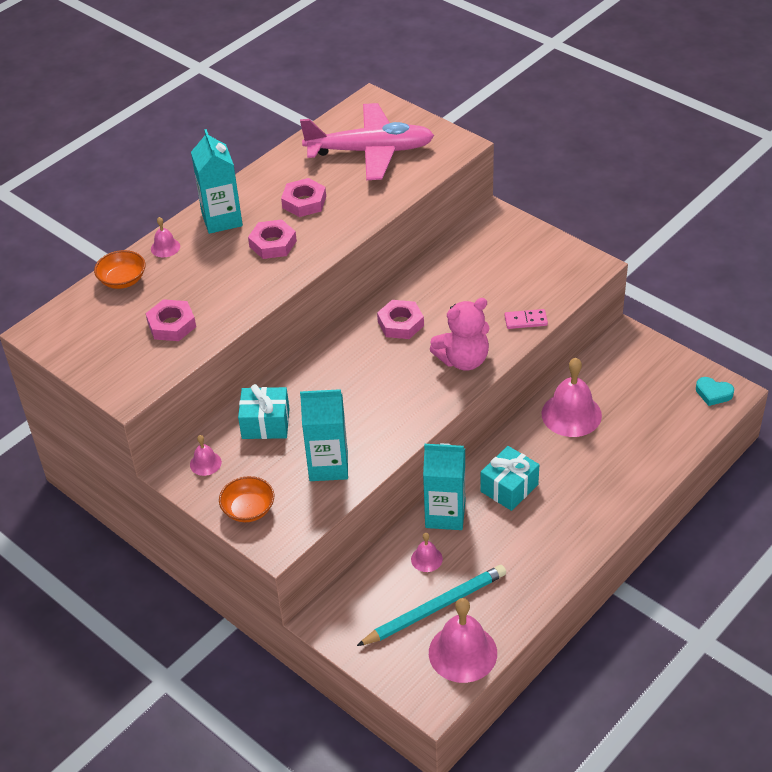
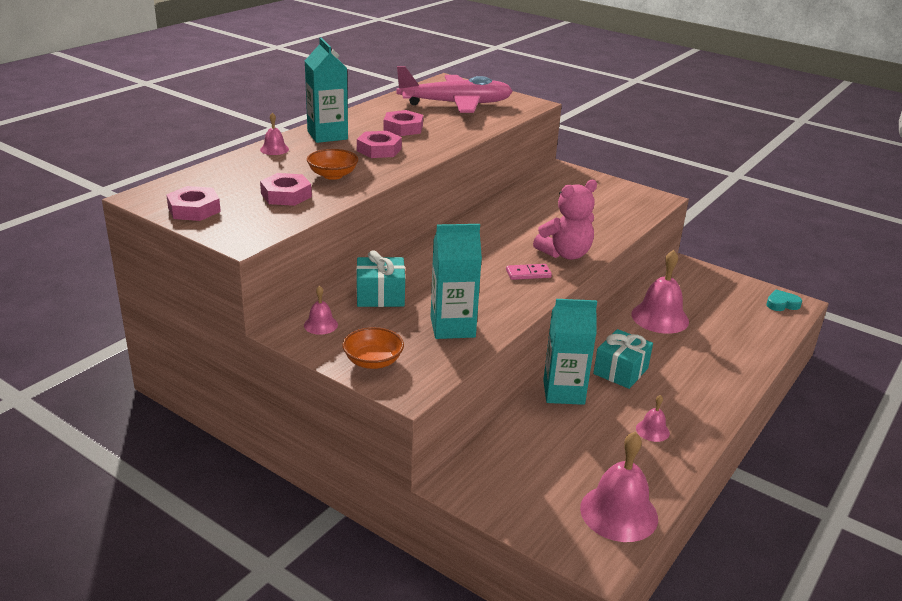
camera: 10 degrees left, 15 degrees down
(122, 280) = (233, 167): orange bowl -> orange bowl (332, 175)
(400, 323) = (498, 230): pink nut -> pink nut (194, 209)
(426, 559) = (555, 429): pink bell -> pink bell (652, 430)
(435, 608) = (576, 471): turquoise pencil -> none
(526, 321) = (614, 230): pink domino -> pink domino (528, 274)
(713, 393) = (782, 304): turquoise heart -> turquoise heart turned 150 degrees clockwise

